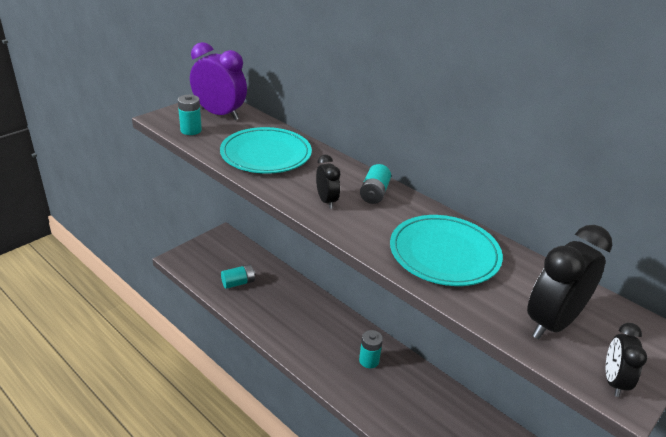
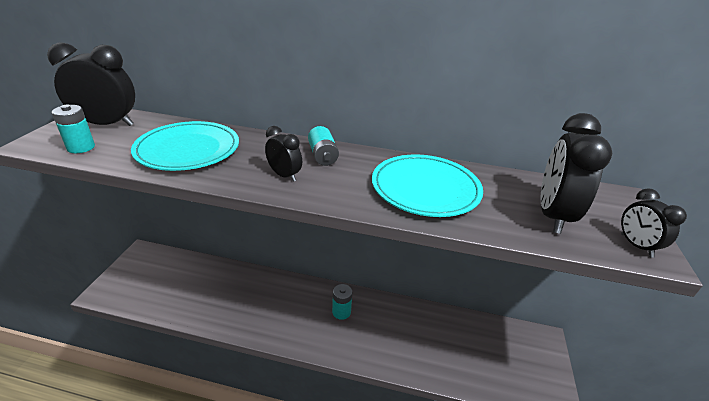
camera: 30 degrees left, 0 degrees up
(219, 114) = (107, 124): purple clock -> black clock
(238, 283) = (181, 292): turquoise battery -> none

